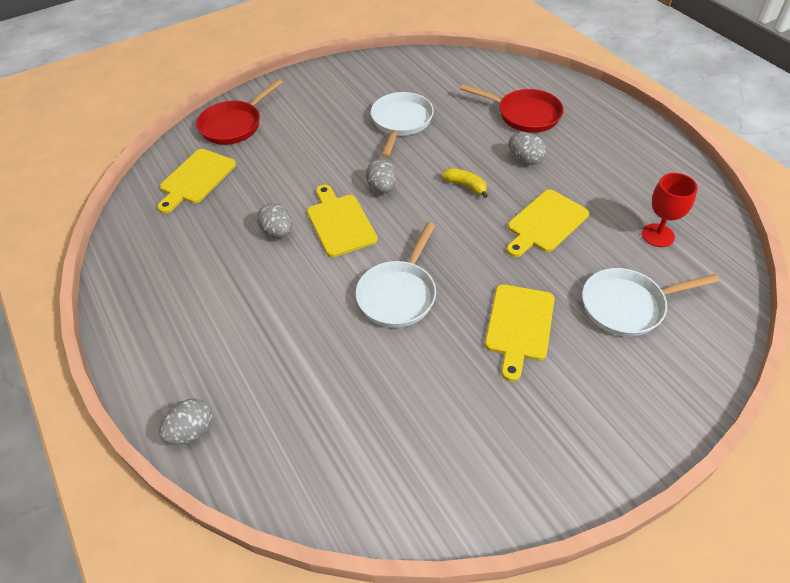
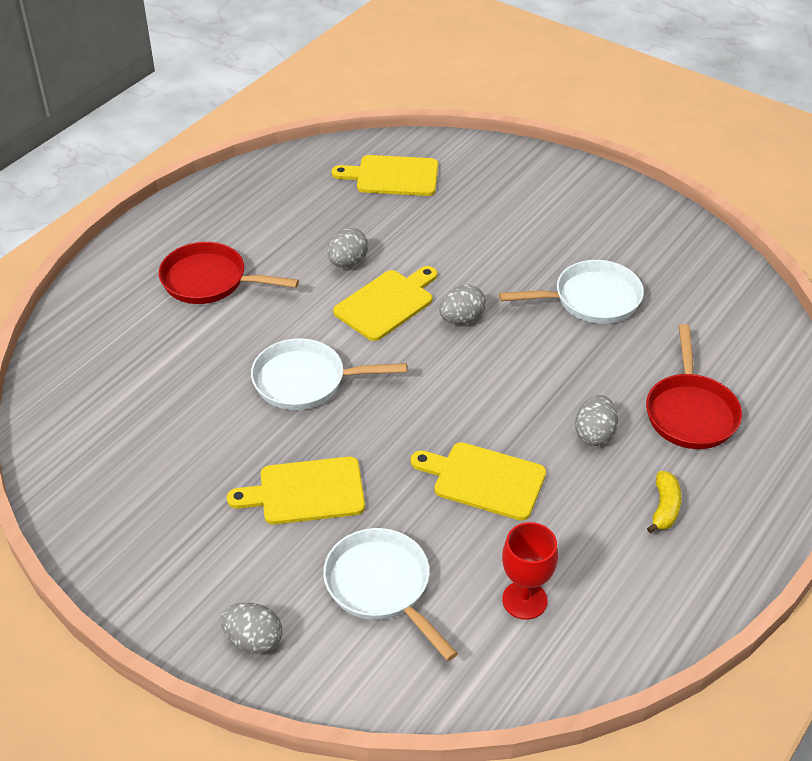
camera: 65 degrees right, 5 degrees down
(191, 431) = (89, 296): grey egg -> grey egg (254, 640)
(234, 125) = (494, 169): red pan -> red pan (210, 281)
(466, 186) = (508, 390): yellow banana -> yellow banana (664, 508)

